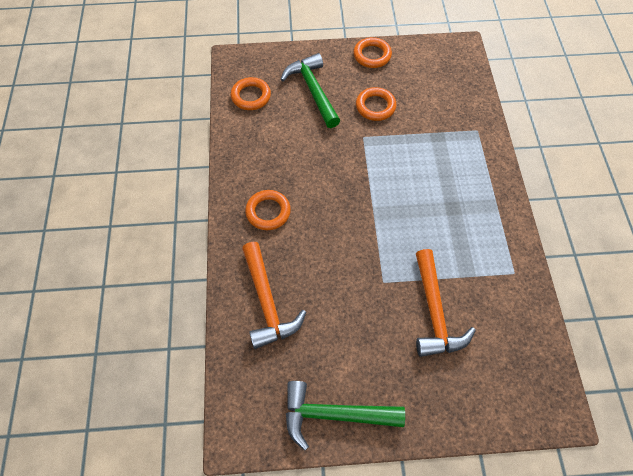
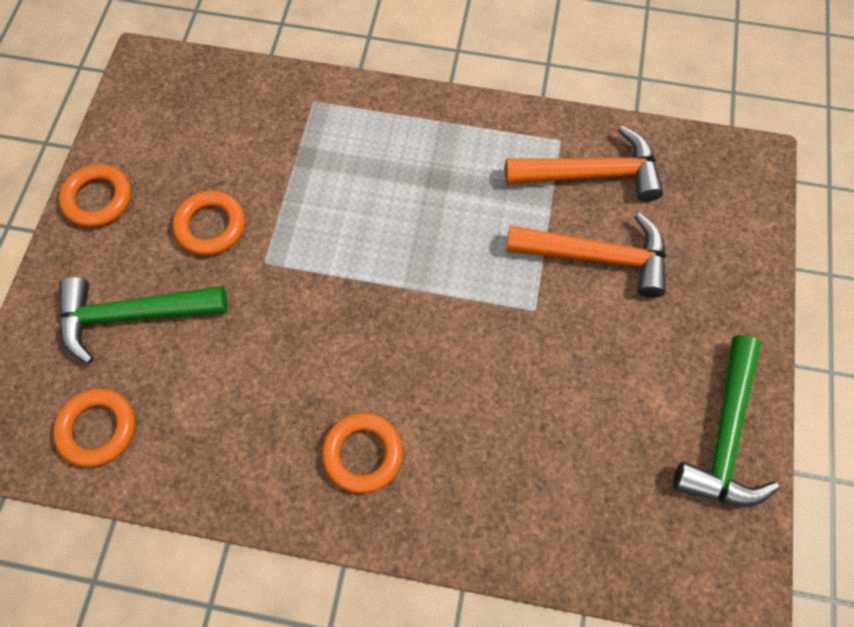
camera: 75 degrees left, 5 degrees up
(267, 302) = (530, 493): orange hammer -> orange hammer (591, 174)

